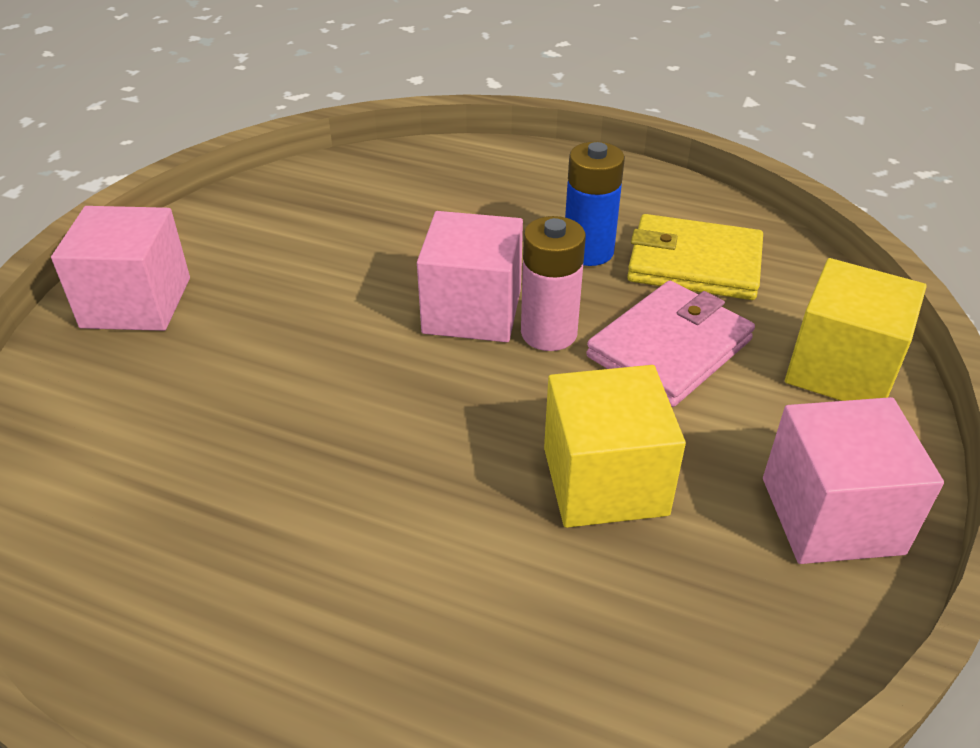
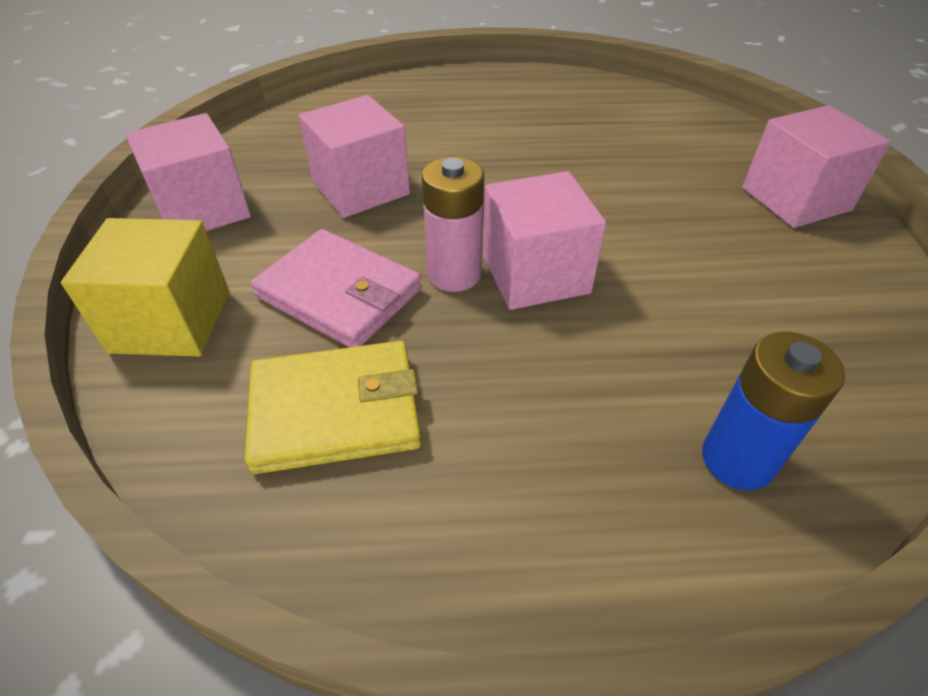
camera: 155 degrees right, 5 degrees up
(588, 251) = (467, 385): blue battery -> blue battery (737, 460)
(605, 481) = (360, 188): yellow cube -> pink cube
(669, 348) = (339, 293): pink wallet -> pink wallet turned 75 degrees counterclockwise

